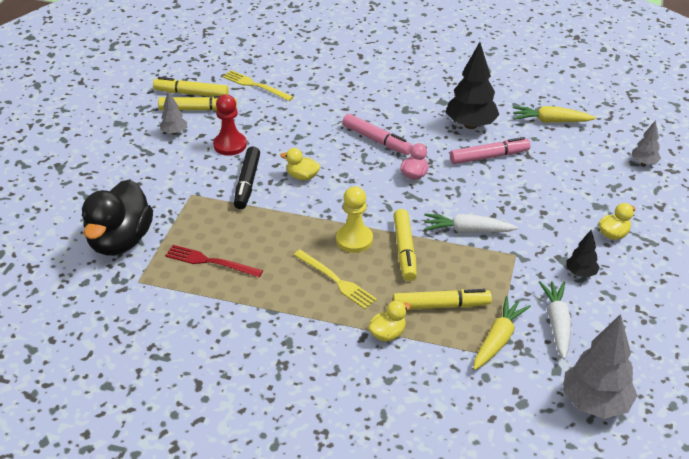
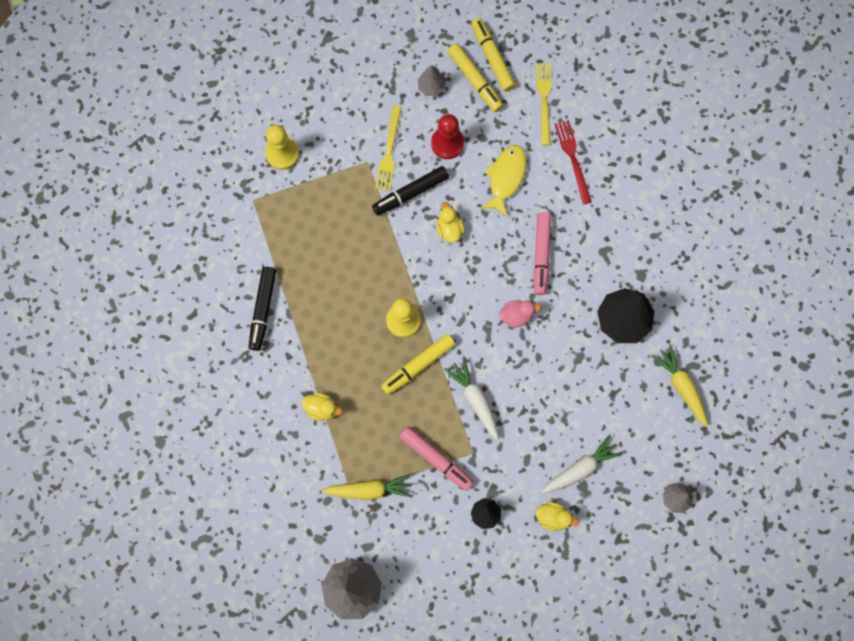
camera: 55 degrees right, 35 degrees up
(120, 241) = (282, 154): black duck -> yellow pawn
(210, 262) = (306, 234): red fork -> red fork (573, 159)
(249, 327) = (263, 310): none -> black marker
(293, 129) = (506, 178): none -> yellow fish
(336, 280) = (350, 337): yellow fork -> yellow fork (389, 152)
(441, 305) = (376, 429): yellow marker -> none
(489, 157) = (587, 362): pink marker -> pink marker (436, 459)
(557, 323) = (416, 523): white carrot -> white carrot (581, 468)

